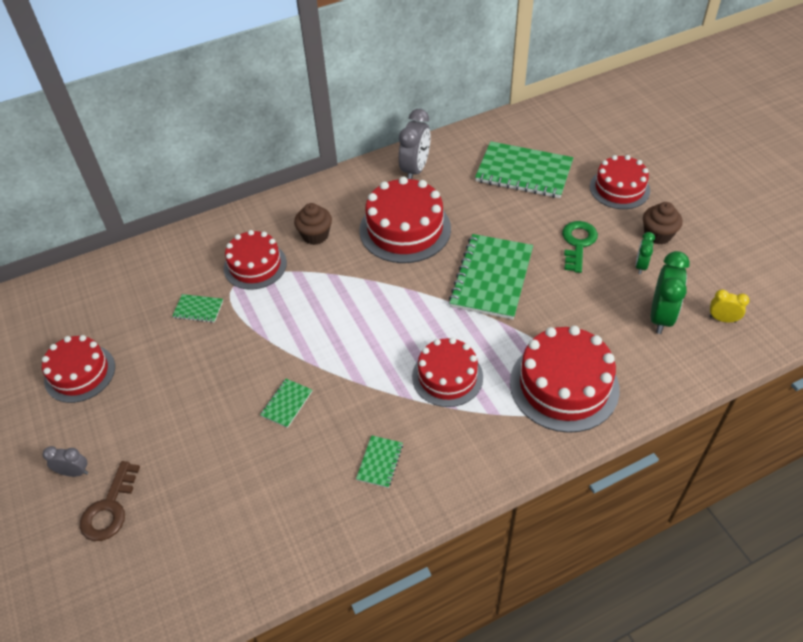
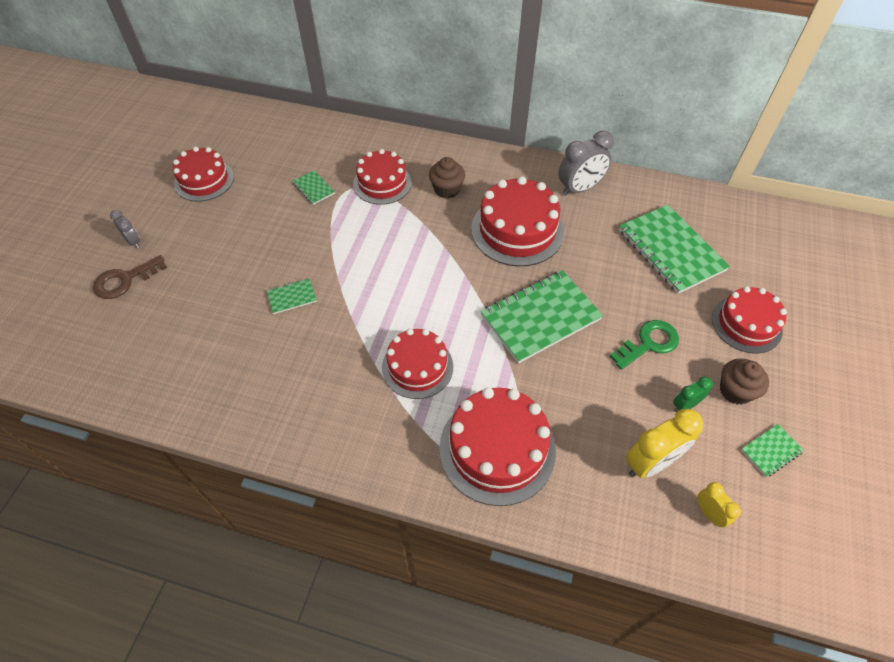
camera: 40 degrees right, 5 degrees up
(380, 462) = (301, 389): green notebook -> green notebook (771, 451)
(660, 316) = (650, 463): green clock -> yellow clock

